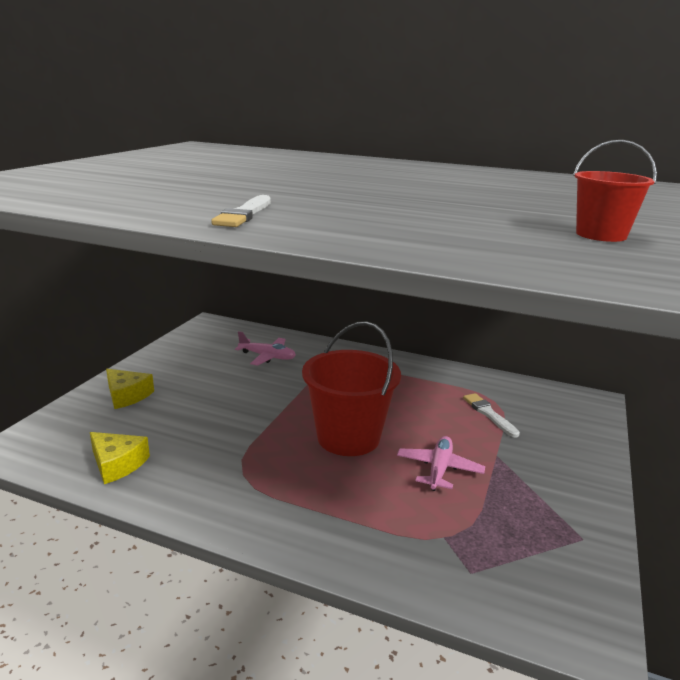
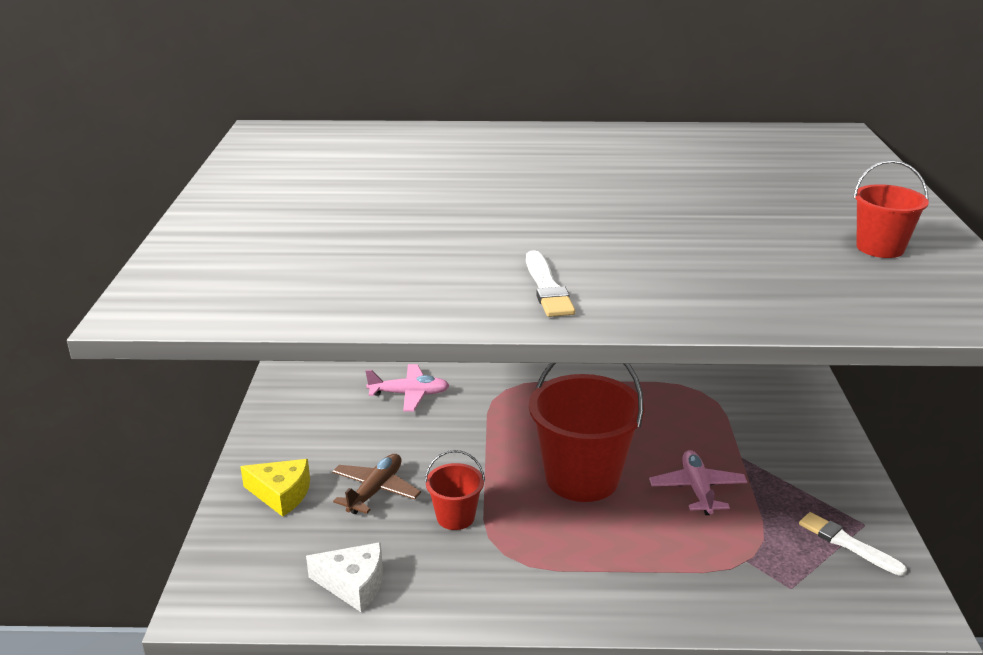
camera: 20 degrees left, 5 degrees up
(117, 464) = (353, 584): yellow cheese -> white cheese
(189, 408) = (375, 491): none -> brown plane
(229, 439) = (455, 517): none -> red bucket
(489, 414) = (705, 409): white brush -> white brush (847, 543)

